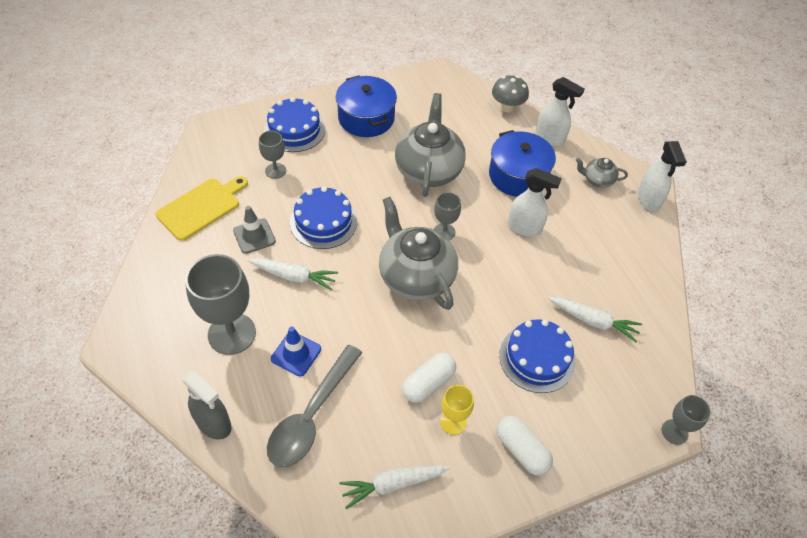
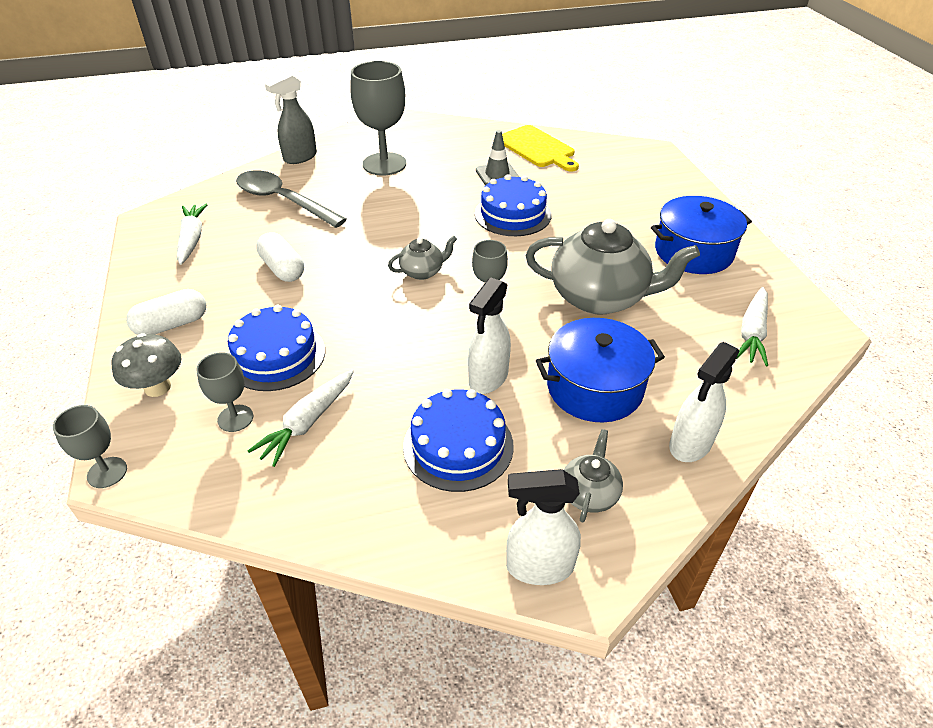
camera: 100 degrees right, 10 degrees down
(275, 171) = (590, 187): grey goblet -> grey goblet (235, 418)
(294, 130) = (659, 199): blue cake -> blue cake (458, 445)
(294, 276) = (441, 195): white carrot -> white carrot (752, 333)
(296, 354) = (350, 194): blue traffic cone -> none
(416, 277) = (422, 272): grey teapot -> grey teapot, size x0.47
(453, 422) = (231, 280): yellow goblet -> none
(507, 107) = (759, 399): grey mushroom -> grey mushroom (157, 387)

